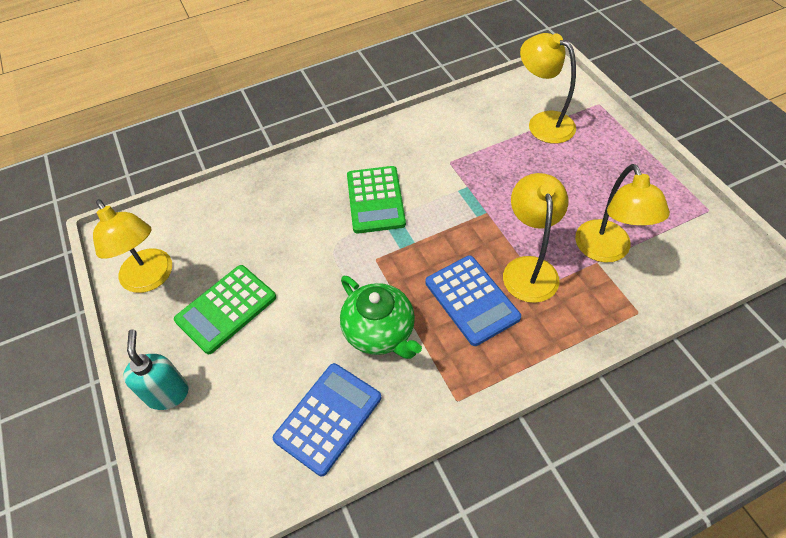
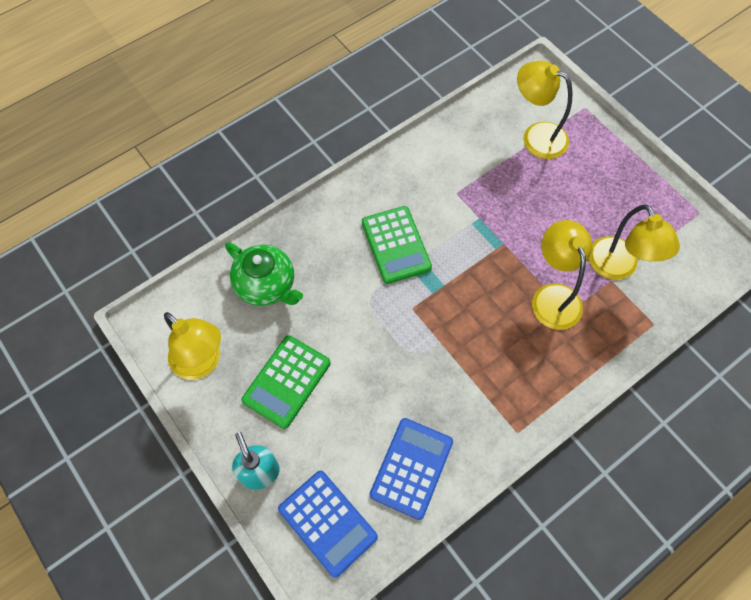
camera: 15 degrees left, 10 degrees up
(380, 332) = (435, 380): green teapot -> green teapot (266, 286)
(472, 300) = (509, 335): blue calculator -> blue calculator (327, 523)

